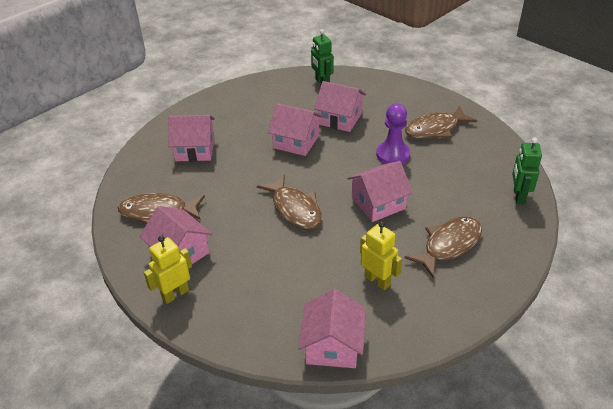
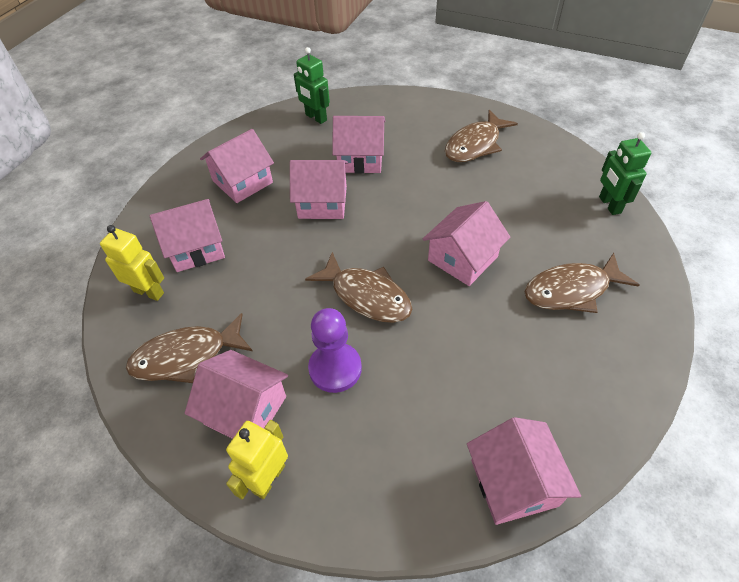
camera: 20 degrees left, 10 degrees up
(247, 115) = (242, 182): none -> pink house
(377, 280) = (517, 366): yellow robot -> yellow robot (149, 292)
(393, 154) = (445, 189): purple pawn -> purple pawn (335, 368)
(449, 245) = (571, 290): brown fish -> brown fish turned 135 degrees counterclockwise

